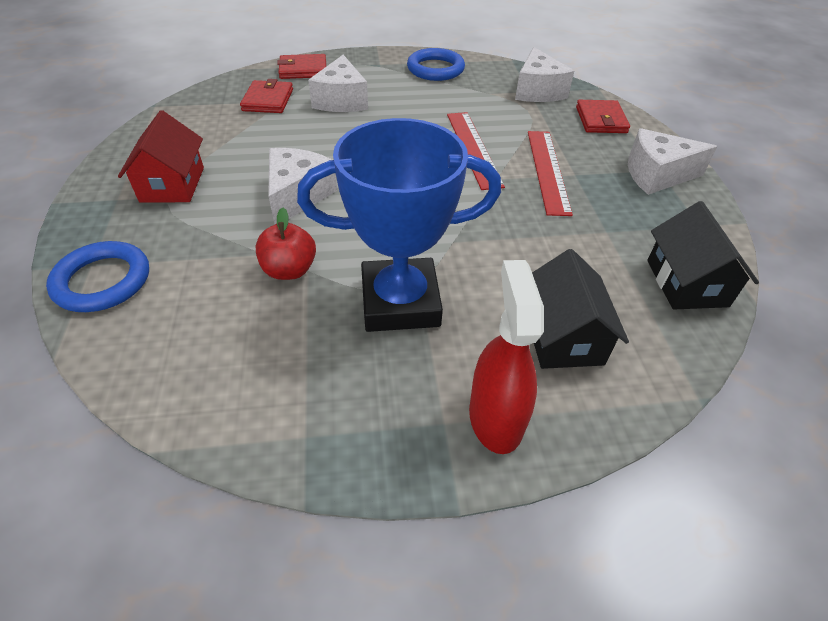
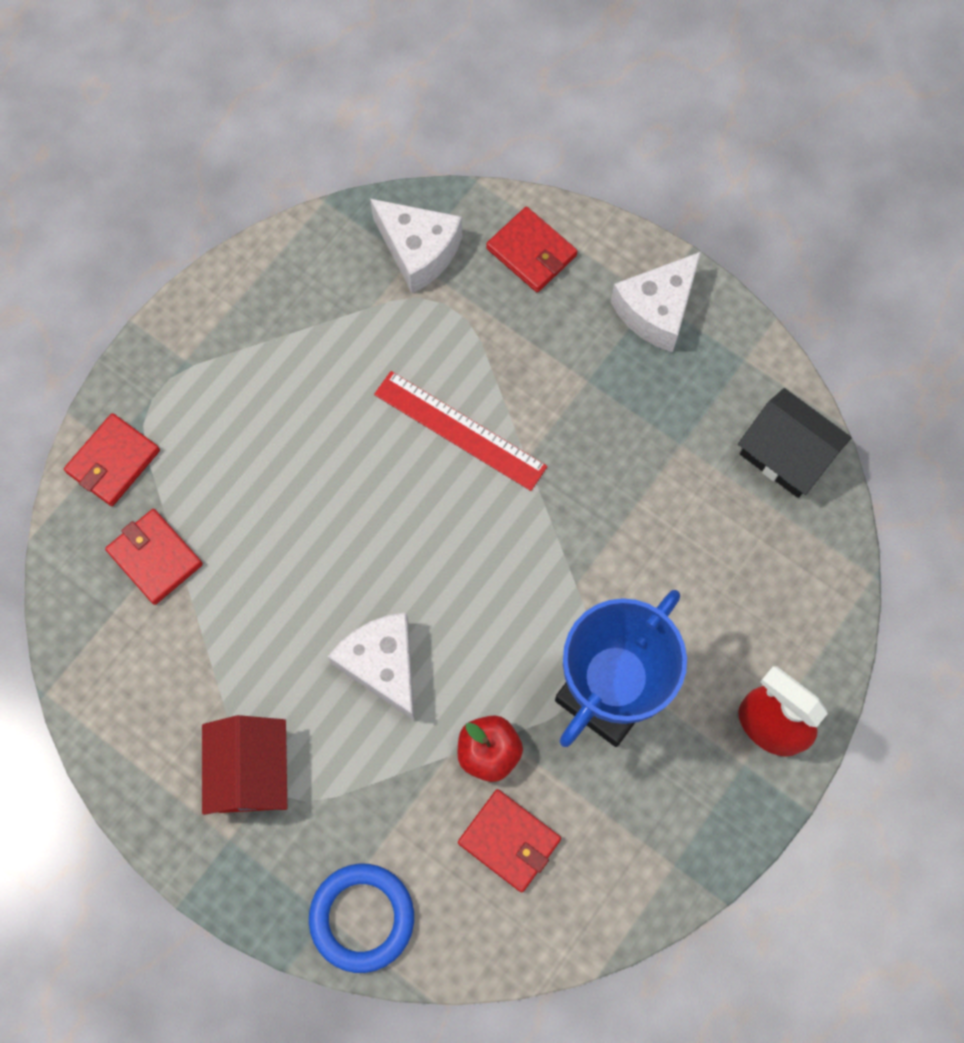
camera: 45 degrees left, 25 degrees up
(172, 184) = (251, 771): red house -> red house turned 45 degrees clockwise
(230, 320) = (509, 841): none -> red wallet
(341, 100) = (235, 478): white cheese -> none
(435, 69) = (262, 309): blue ring -> none
(548, 170) = (559, 399): red ruler -> none
(562, 336) = (748, 607): black house -> none

